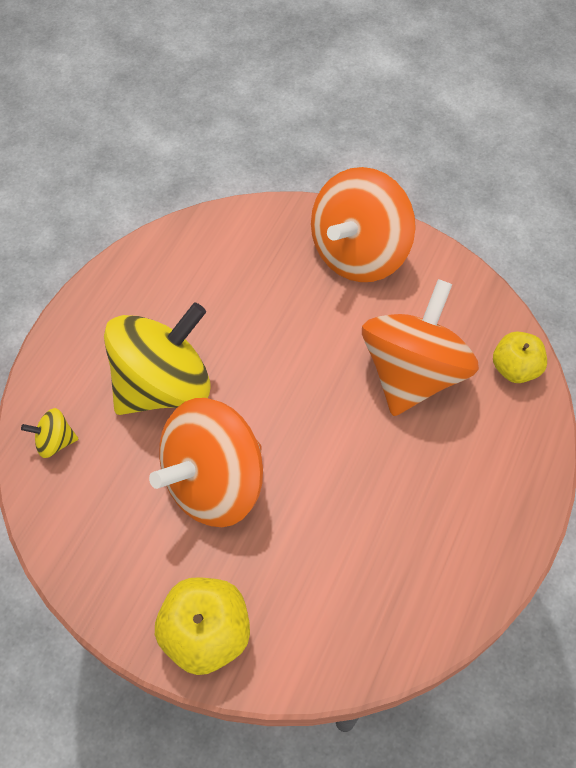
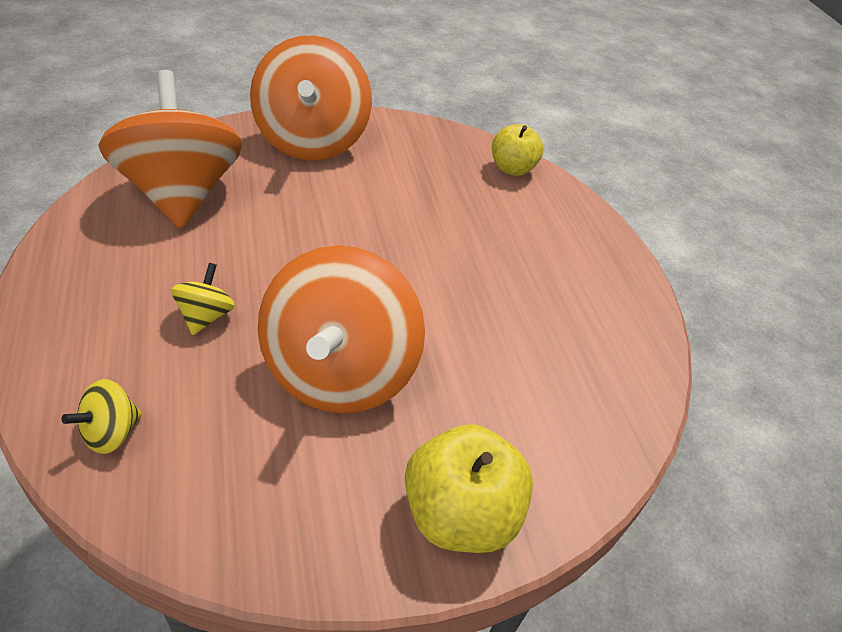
camera: 45 degrees left, 15 degrees down
(163, 385) = (205, 316): yellow spinning top -> yellow spinning top, size x0.41
(412, 373) = (439, 204): orange spinning top -> orange spinning top (180, 193)

